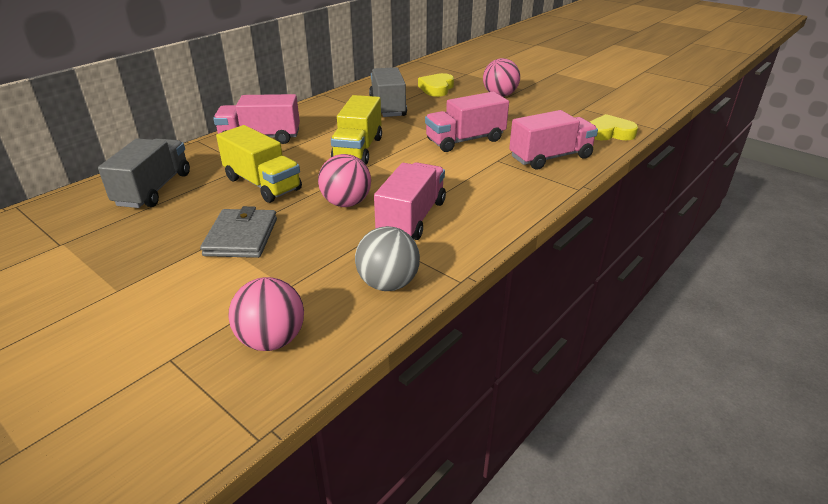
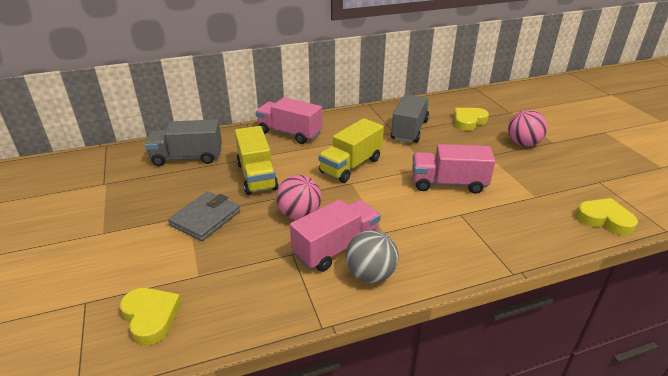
camera: 30 degrees right, 0 degrees up
(154, 189) = (187, 157): grey truck -> grey truck turned 135 degrees counterclockwise
(272, 340) = (151, 317): pink ball -> yellow heart
(388, 284) = (266, 304): grey ball -> grey ball (370, 274)
(550, 157) = (515, 228): pink truck -> none

